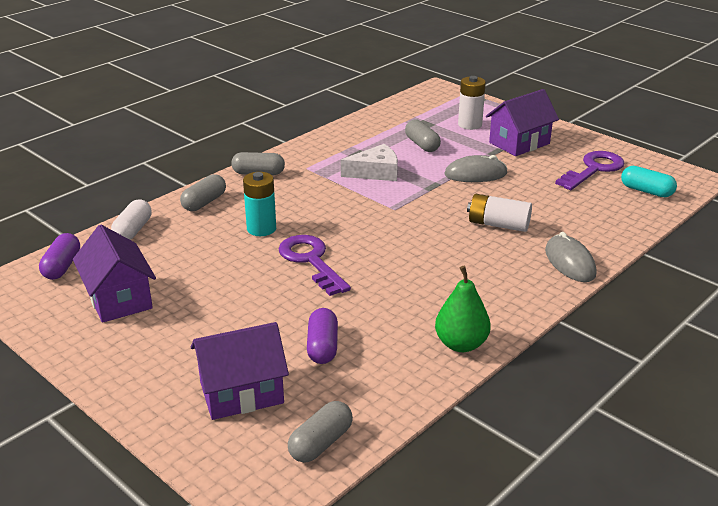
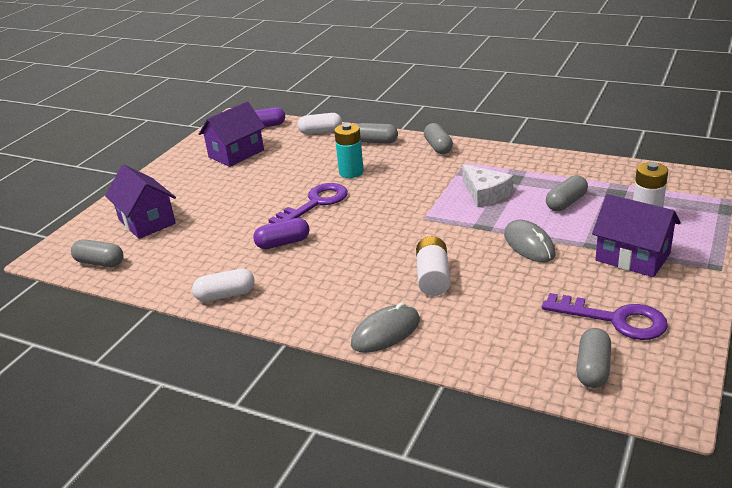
camera: 75 degrees right, 0 degrees up
(322, 347) = (205, 236): purple capsule -> purple capsule (283, 243)
(461, 344) = (225, 295): green pear -> white capsule
(646, 191) = (592, 368): turquoise capsule -> grey capsule

